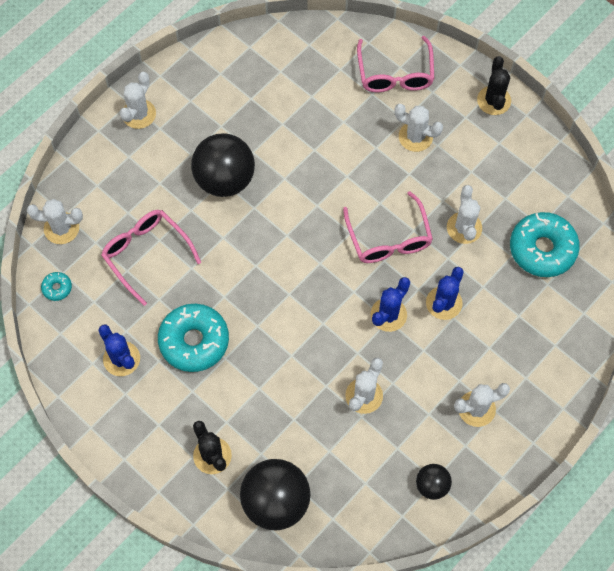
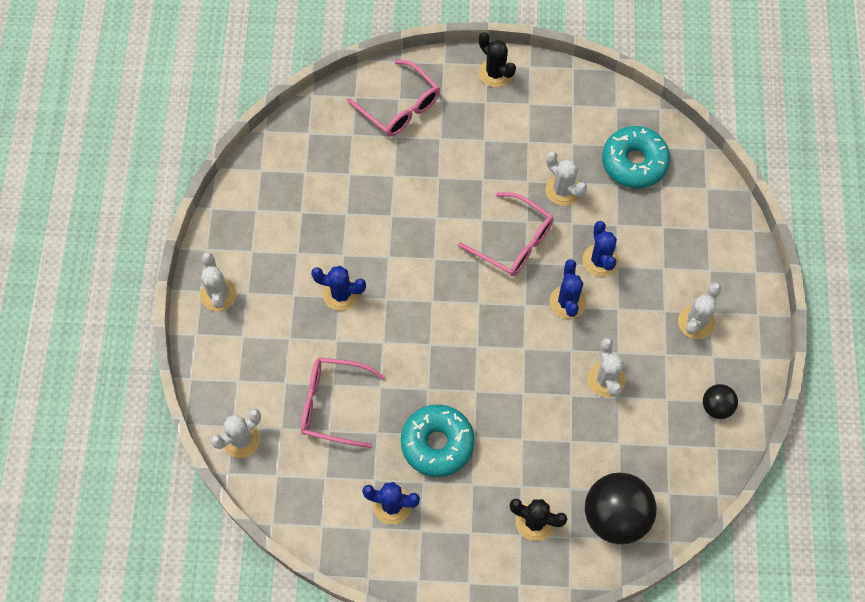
camera: 40 degrees left, 0 degrees up
(57, 288) = (284, 491): turquoise donut -> none
(225, 179) = (341, 294): black ball -> blue cactus
(415, 137) = (461, 146): white cactus -> none

